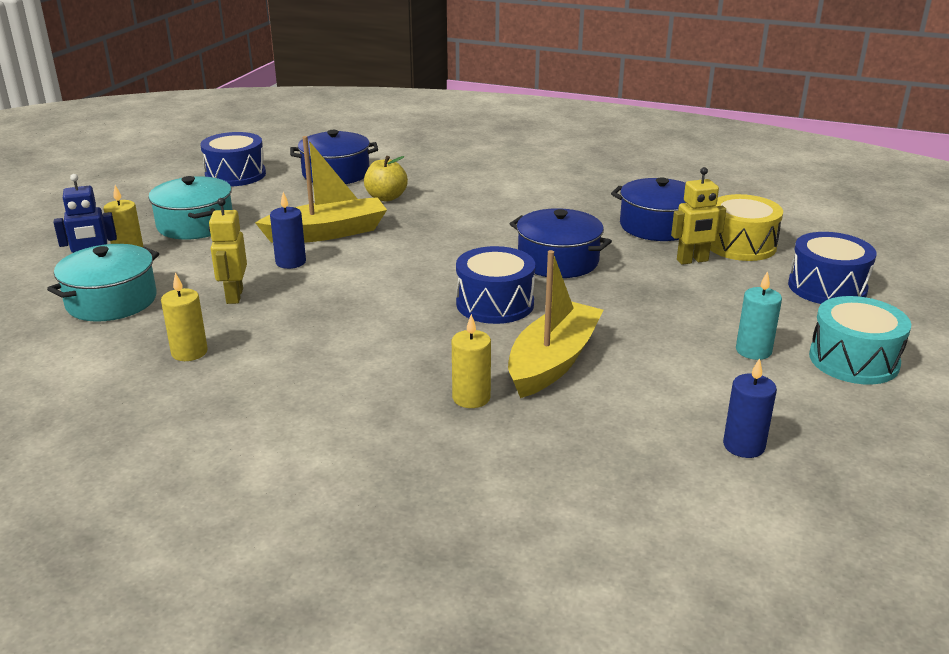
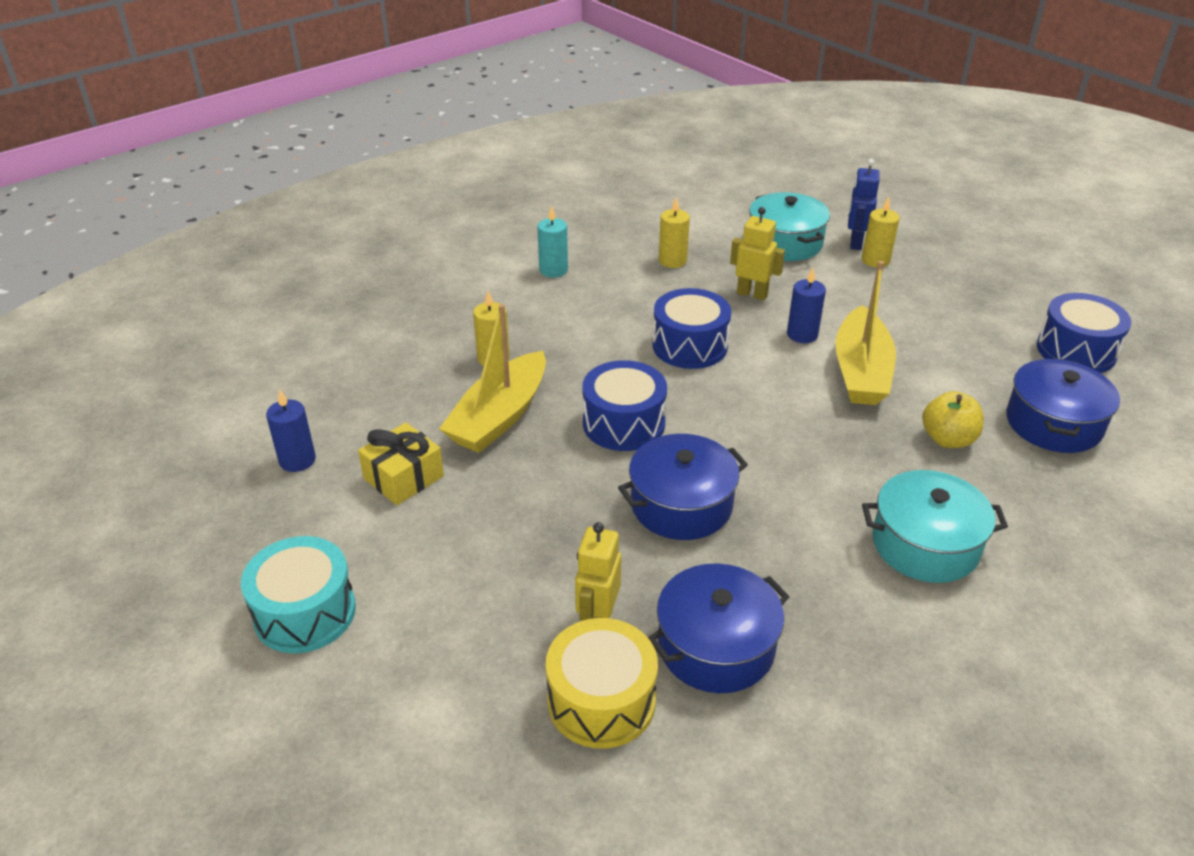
camera: 120 degrees right, 10 degrees up
(195, 224) = (929, 302): turquoise pot -> turquoise pot (925, 544)
(553, 361) = (499, 417): yellow boat -> yellow boat turned 60 degrees clockwise
(683, 378) = (403, 477): none -> yellow gift
(753, 351) = (391, 549): turquoise candle -> turquoise candle (553, 270)
(827, 287) = (434, 708): blue drum -> blue drum (689, 346)

